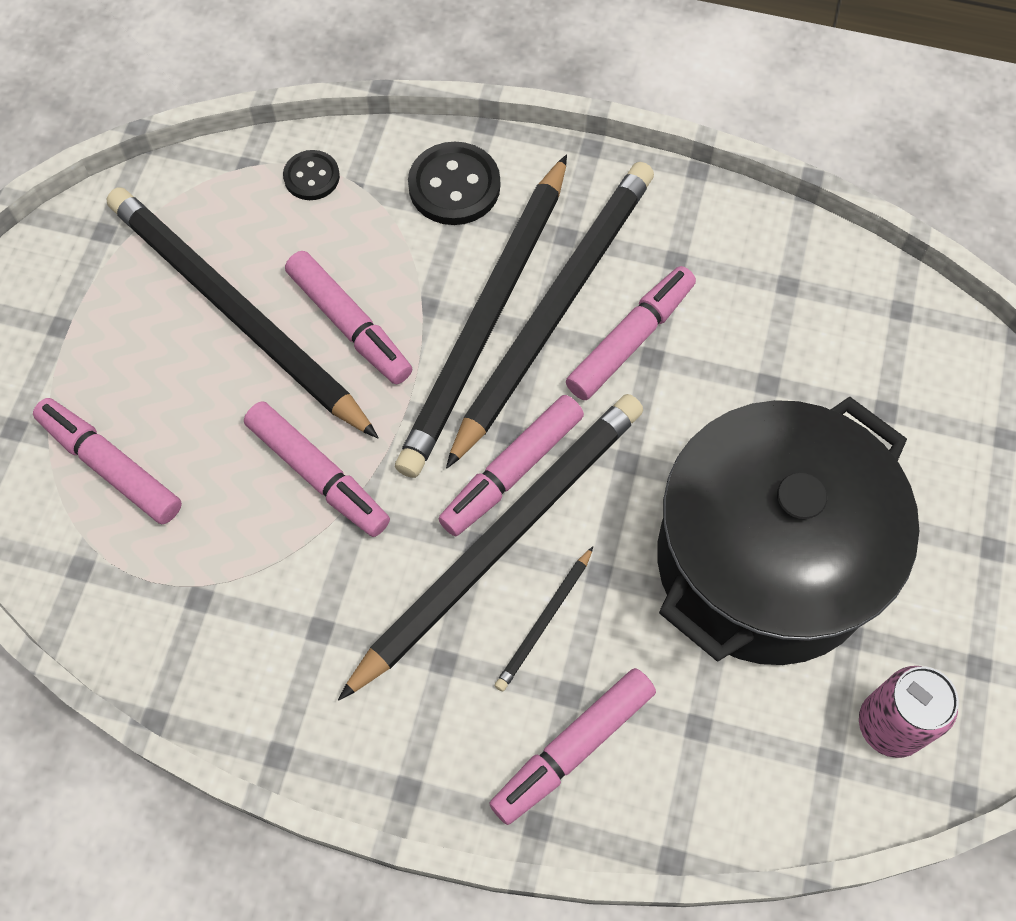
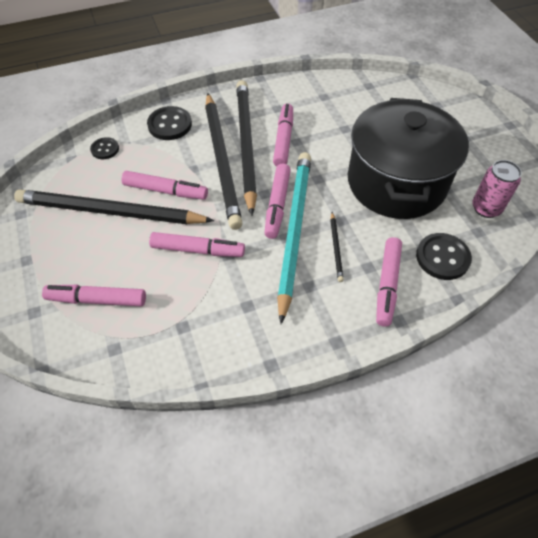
camera: 35 degrees left, 10 degrees down
(500, 540) = (294, 230): black pencil -> turquoise pencil
(715, 765) = (442, 257): none -> black button

